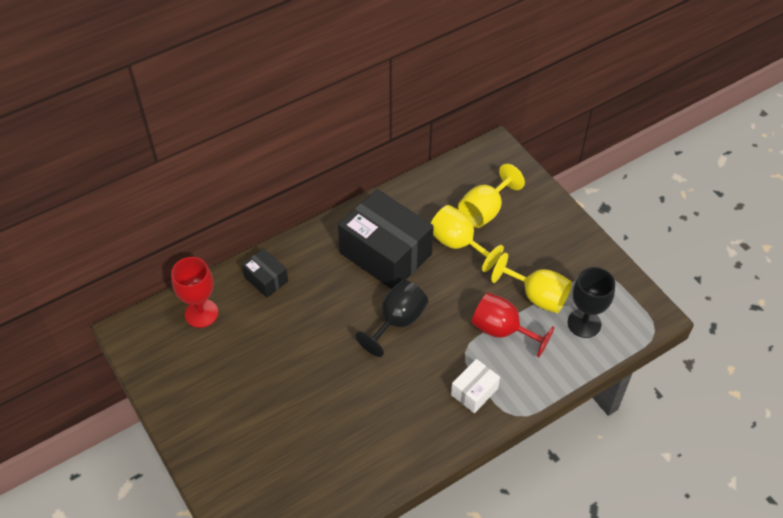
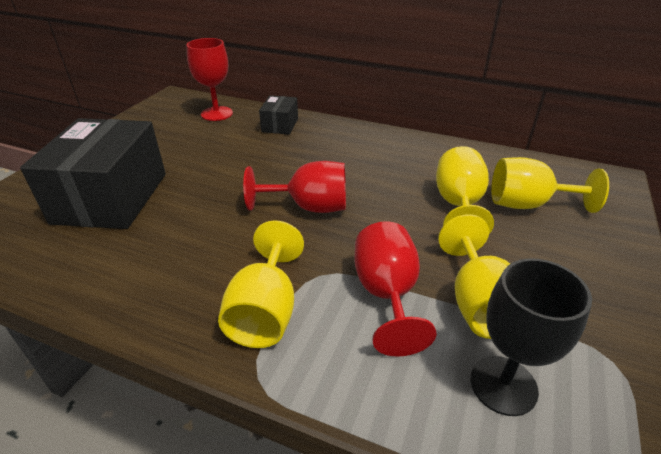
camera: 55 degrees right, 15 degrees down
(385, 254) = (382, 168): black box -> black box (111, 198)
(397, 322) = (309, 207): black goblet -> red goblet
(474, 392) = (265, 311): white box -> yellow goblet

